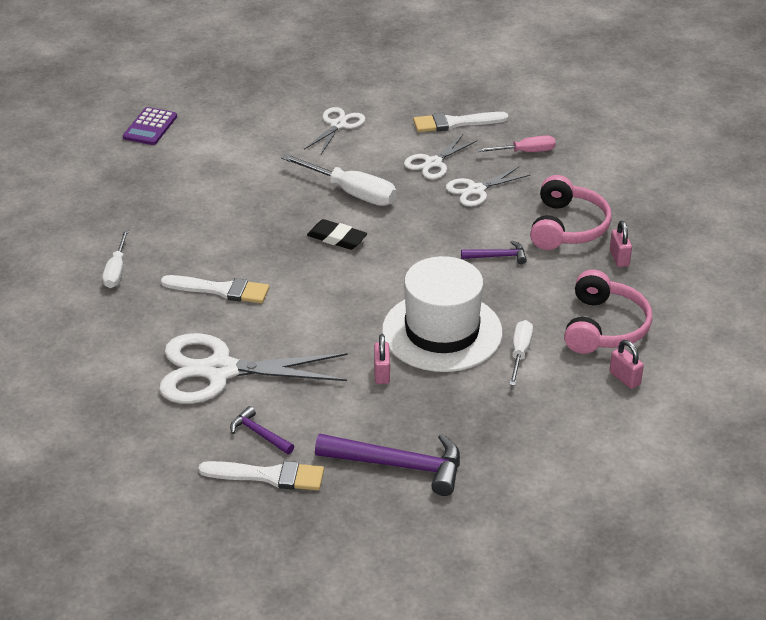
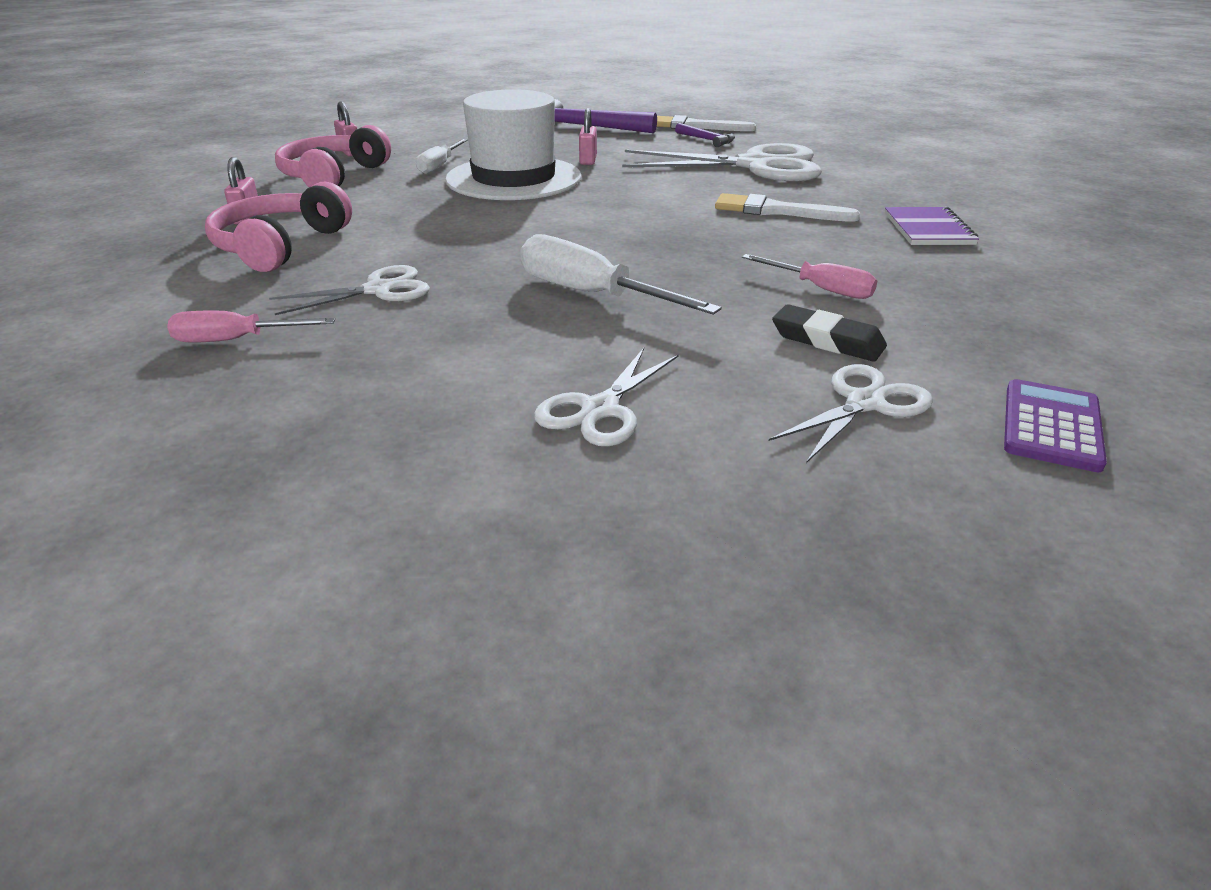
camera: 175 degrees left, 5 degrees down
(116, 271) = (928, 229): white screwdriver -> purple notebook
(217, 204) = (821, 289): none -> pink screwdriver
(337, 238) = (623, 247): black eraser -> black eraser (827, 340)
(433, 163) = (427, 330): white scissors -> white scissors (864, 403)
(455, 123) = (331, 401): white brush -> none
(498, 256) = (405, 224): purple hammer -> none

